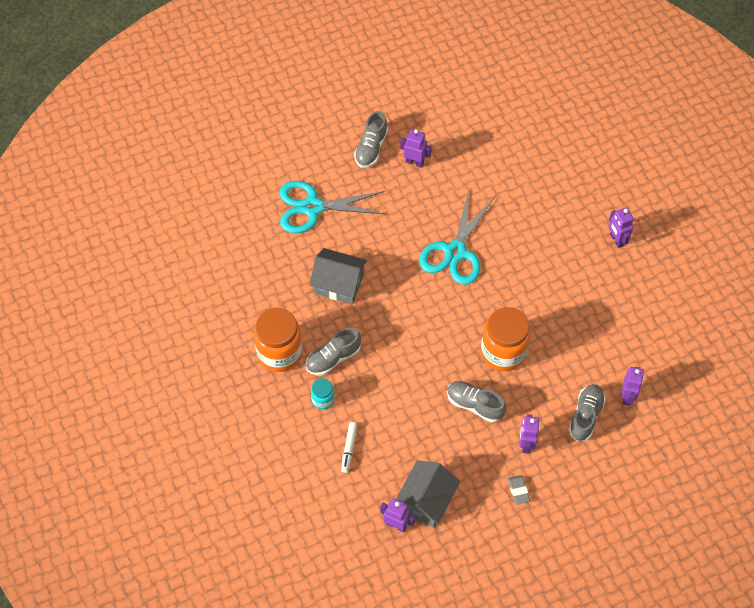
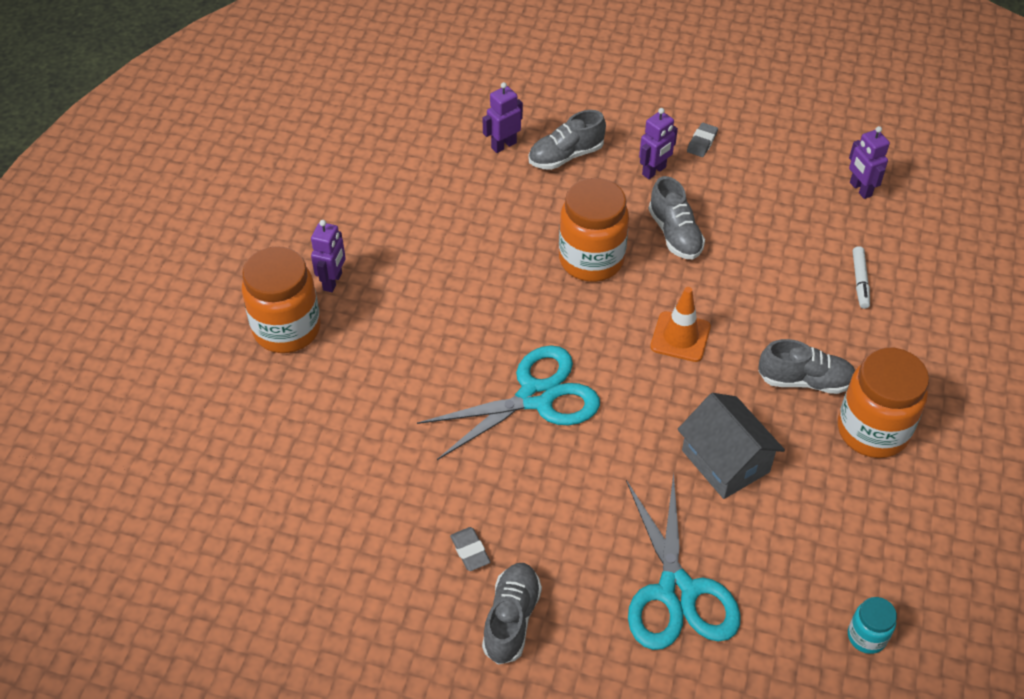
camera: 140 degrees left, 10 degrees down
(312, 207) = (676, 592): turquoise scissors -> turquoise scissors turned 45 degrees clockwise
(323, 399) = (854, 346): turquoise jar -> turquoise jar (866, 636)
(349, 448) = (860, 281): white marker -> white marker turned 135 degrees clockwise
(371, 148) = (511, 619): grey shoe -> grey shoe turned 45 degrees counterclockwise
(414, 162) = (470, 551): purple robot -> grey eraser
(416, 338) = (680, 337): none -> orange traffic cone
(426, 500) = (809, 189): grey house -> none
(607, 199) = (287, 329): none -> orange jar

